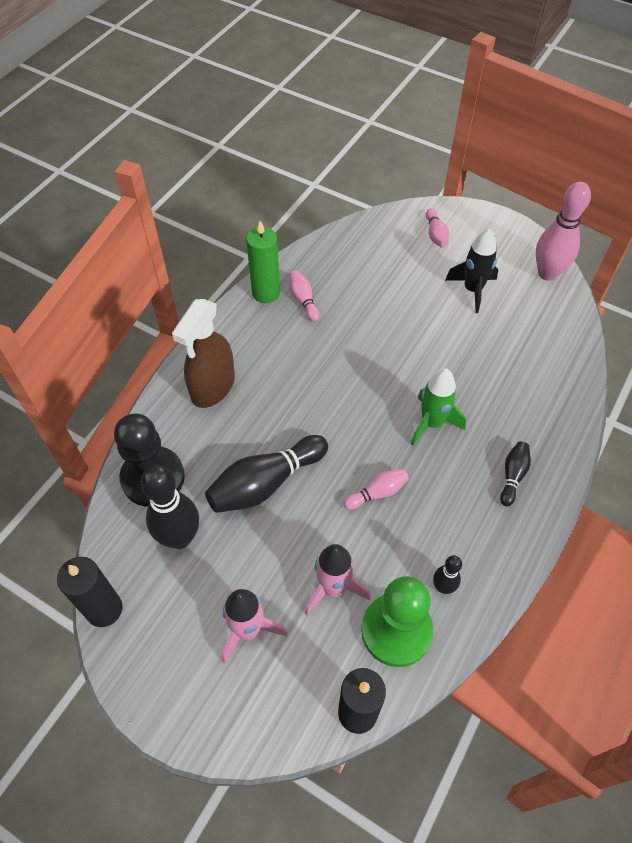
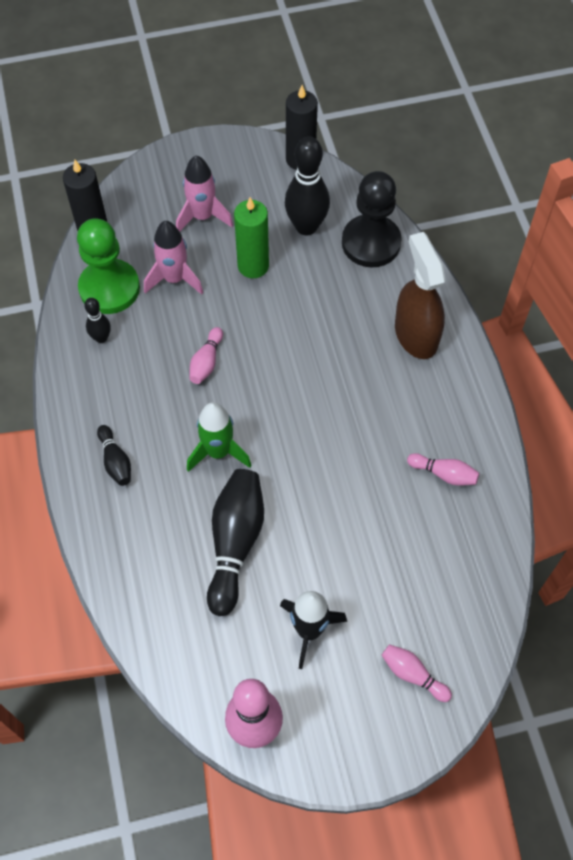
camera: 135 degrees right, 5 degrees up
(265, 483) = (292, 302): black bowling pin -> black bowling pin (235, 543)
(266, 293) = (483, 452): green candle -> green candle (253, 266)

